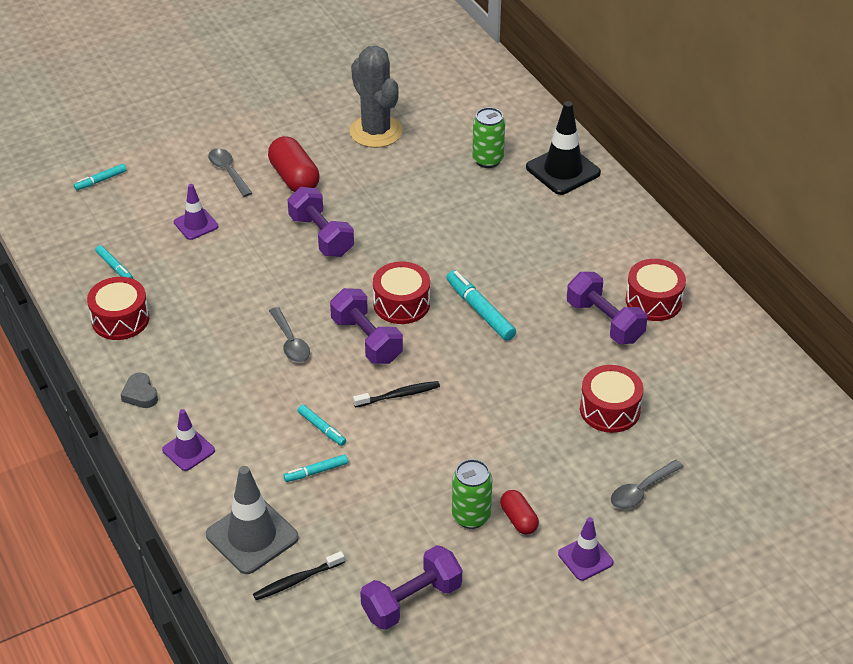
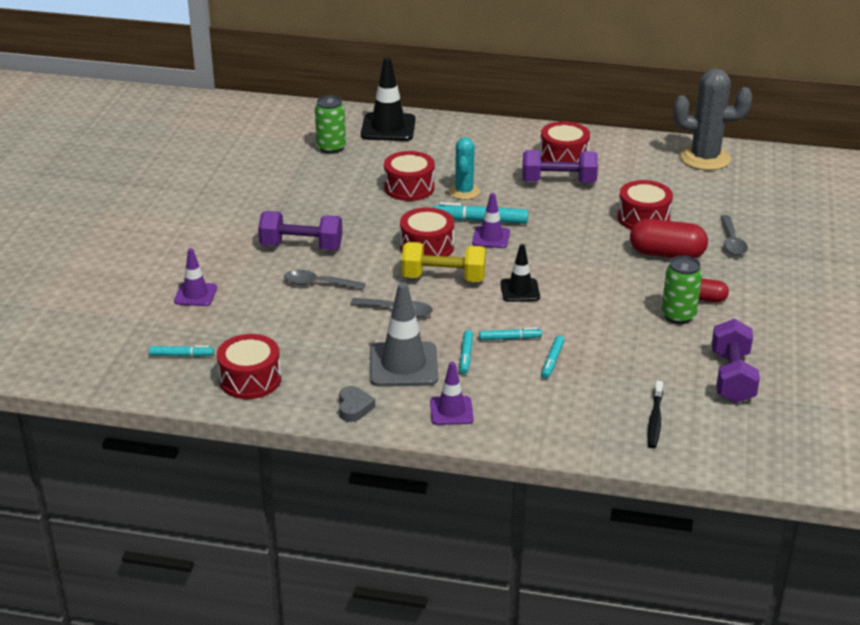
camera: 50 degrees left, 10 degrees down
(101, 180) = (62, 316): turquoise marker -> turquoise marker (466, 355)
(140, 394) = (354, 407): grey heart -> grey heart turned 105 degrees counterclockwise
(228, 172) = (159, 253): grey spoon -> grey spoon (318, 284)
(252, 536) = (584, 421): grey traffic cone -> grey traffic cone (403, 365)
(294, 178) = (217, 229): red capsule -> red capsule (666, 254)
(366, 340) = (443, 278): purple dumbbell -> yellow dumbbell
(376, 131) = (225, 174): grey cactus -> grey cactus (705, 158)
(399, 395) = (520, 290): black toothbrush -> black traffic cone
(480, 240) = (409, 188): none -> red drum
(514, 275) = (464, 192): none -> turquoise cactus
(585, 558) = (769, 290): purple traffic cone -> purple traffic cone (491, 237)

